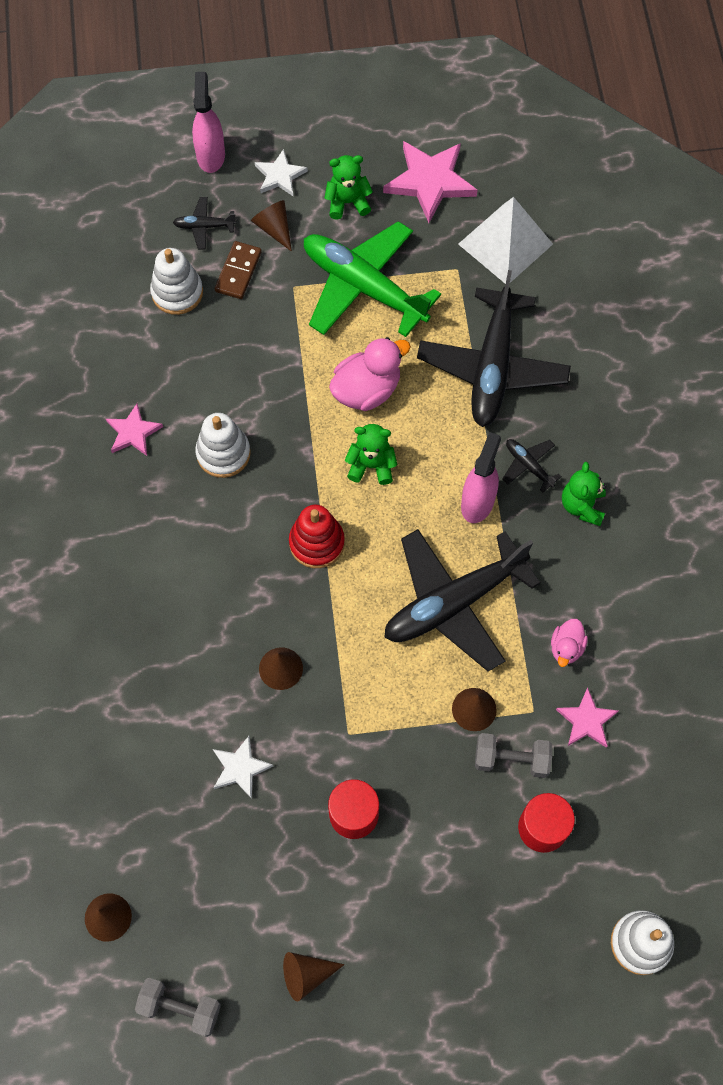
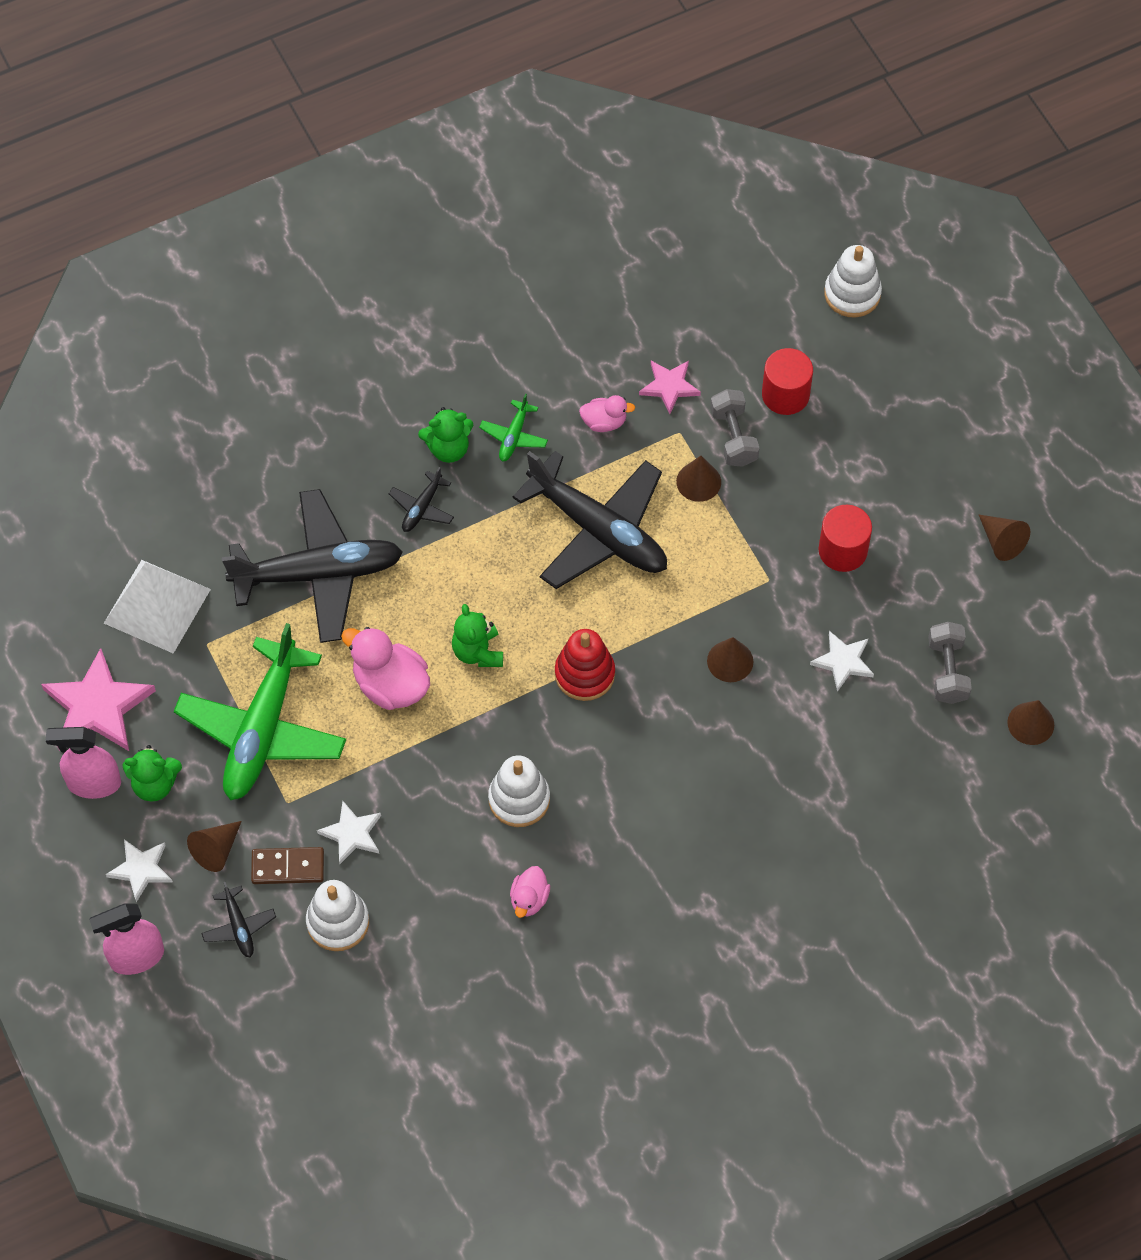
camera: 110 degrees left, 5 degrees down
(133, 432) = (529, 899): pink star -> pink duck
(180, 1008) = (1078, 632): grey dumbbell -> grey dumbbell (947, 671)
(246, 323) = (352, 834): none -> white star
(347, 202) = (155, 784): green teddy bear -> green teddy bear turned 60 degrees counterclockwise
(477, 502) = (481, 541): pink spray bottle -> pink spray bottle (93, 783)
(577, 564) = (514, 436): none -> green plane

